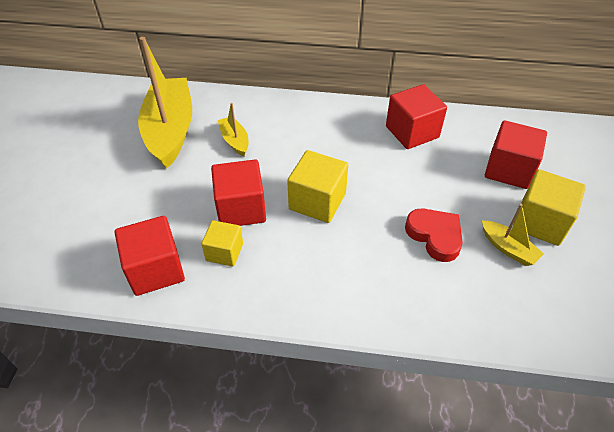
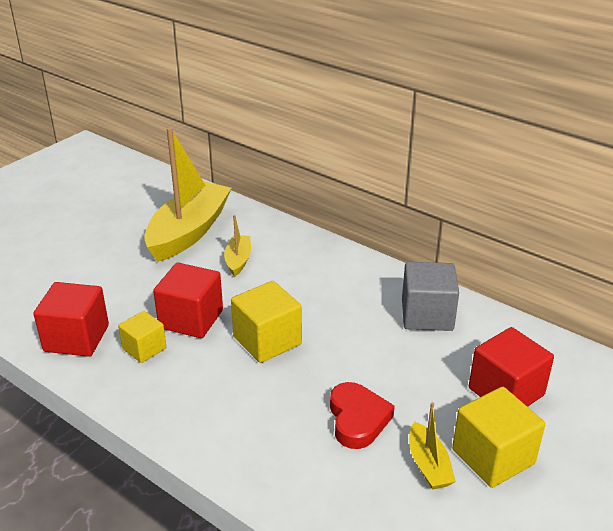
camera: 30 degrees right, 15 degrees down
(412, 132) = (427, 315): red cube -> grey cube

